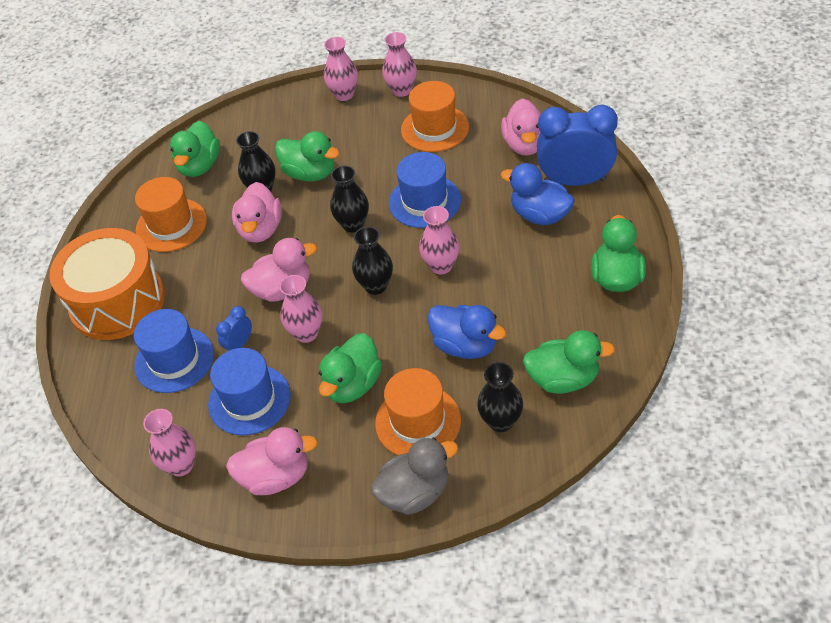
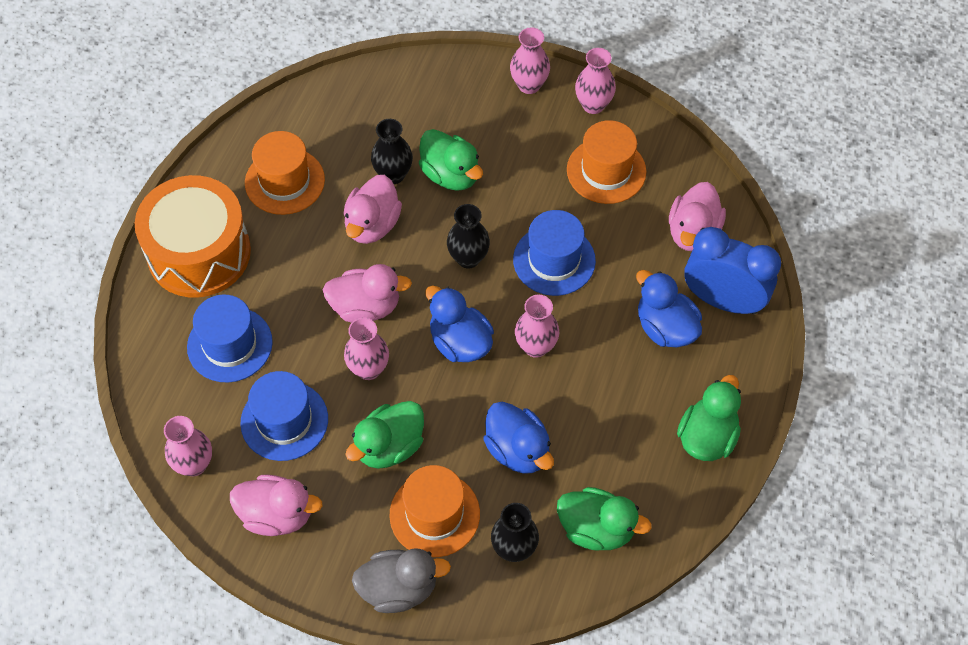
camera: 15 degrees right, 10 degrees up
(199, 166) = (341, 117): green duck -> none
(239, 344) = (298, 354): blue clock -> none
(376, 286) = (460, 342): black vase -> blue duck

